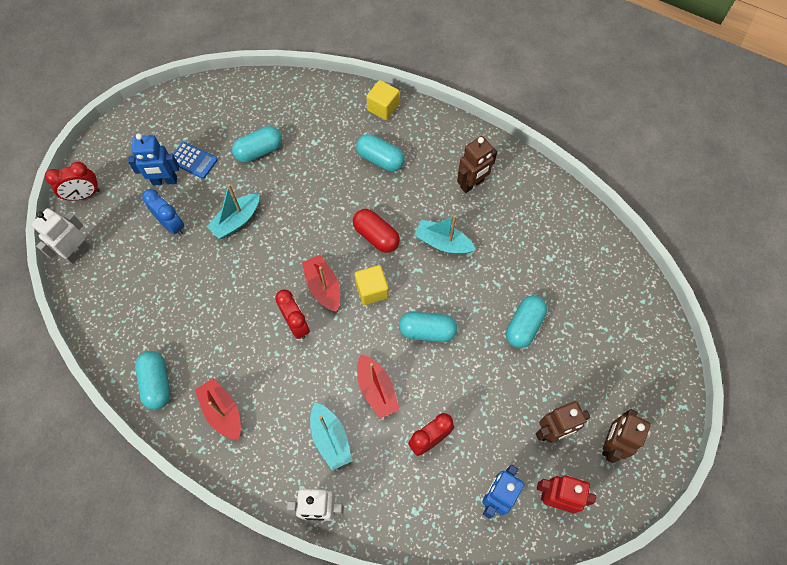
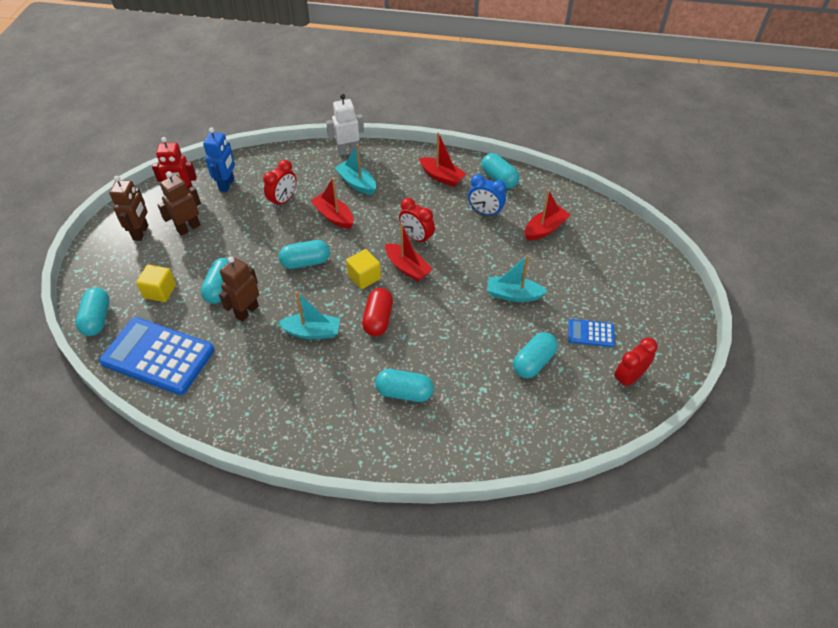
camera: 160 degrees right, 15 degrees down
(77, 252) = (627, 234): white robot -> none
(84, 195) = (662, 275): red clock -> red clock (628, 378)
(154, 289) = (545, 229): none -> red boat
(165, 181) = (602, 307): blue robot -> none
(172, 225) = (567, 275): blue clock -> blue clock (485, 212)
(236, 221) = (513, 295): turquoise boat -> turquoise boat turned 105 degrees counterclockwise
(376, 236) = (378, 319): red capsule -> red capsule turned 75 degrees clockwise
(383, 108) = (426, 454): yellow cube -> yellow cube (160, 291)
(472, 184) = (297, 396): brown robot -> brown robot (247, 311)
(593, 264) = (158, 356): none -> blue calculator
(656, 328) = (97, 319): none -> turquoise capsule

